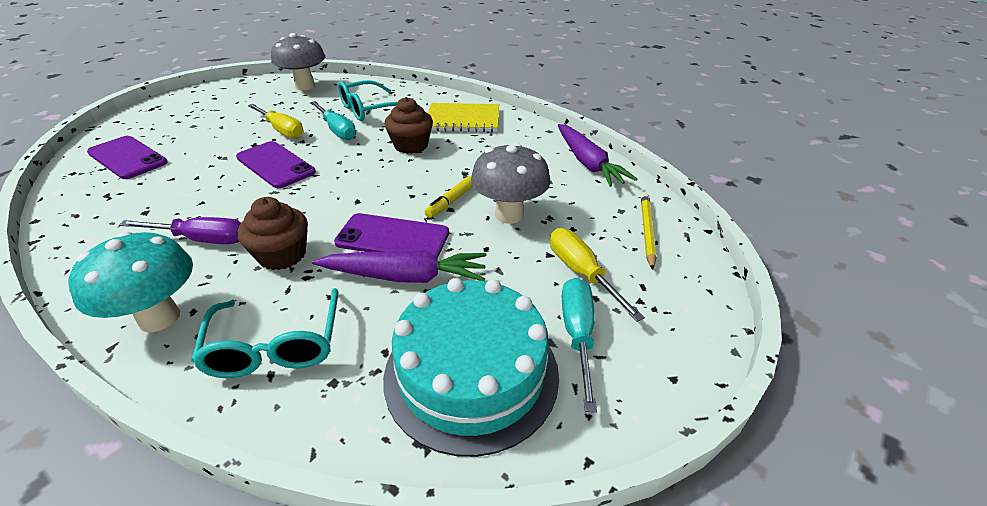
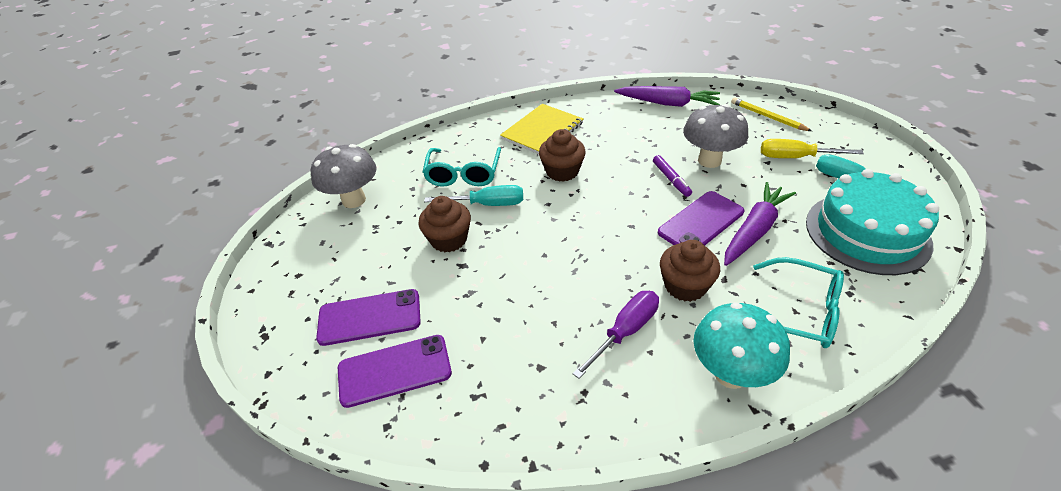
camera: 50 degrees left, 5 degrees up
(275, 165) = (522, 259): purple phone -> purple phone (369, 317)
(282, 130) = (449, 239): yellow screwdriver -> brown cupcake
(451, 201) = (671, 179): yellow marker -> purple marker

